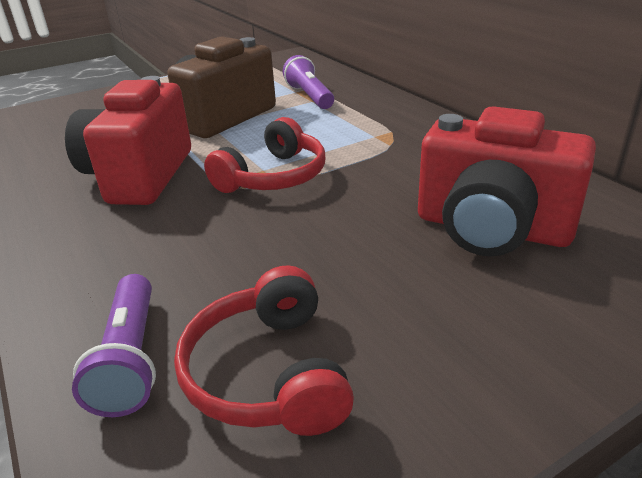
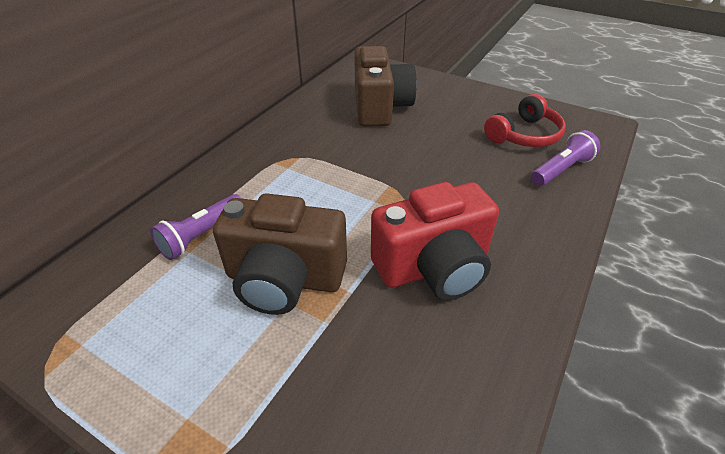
camera: 120 degrees left, 10 degrees up
(273, 177) = (381, 193): red headphones -> none
(491, 229) = (380, 107): red camera -> brown camera

